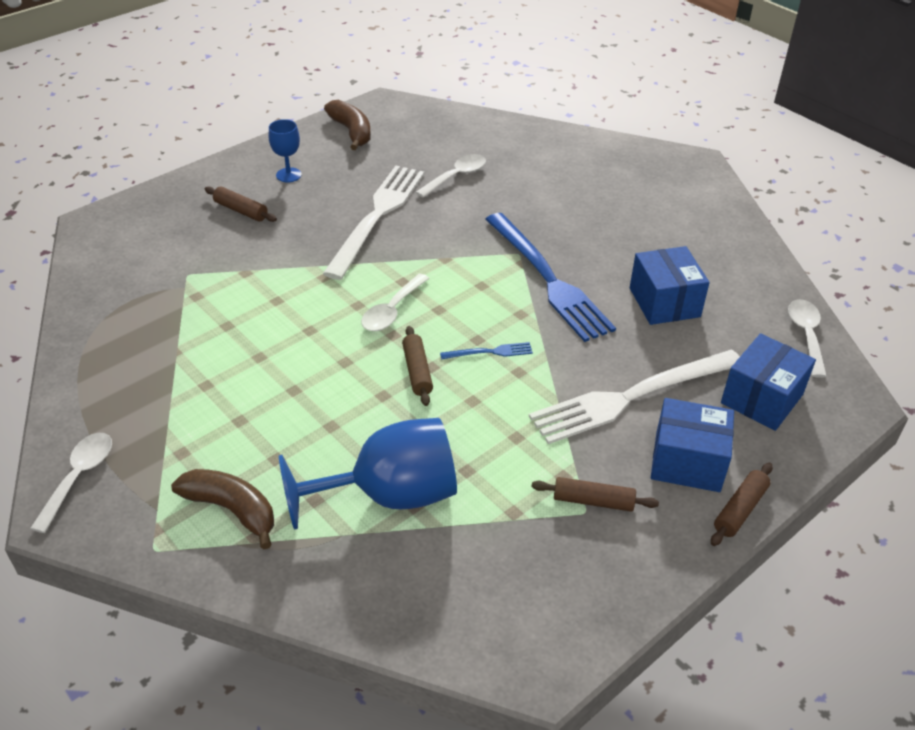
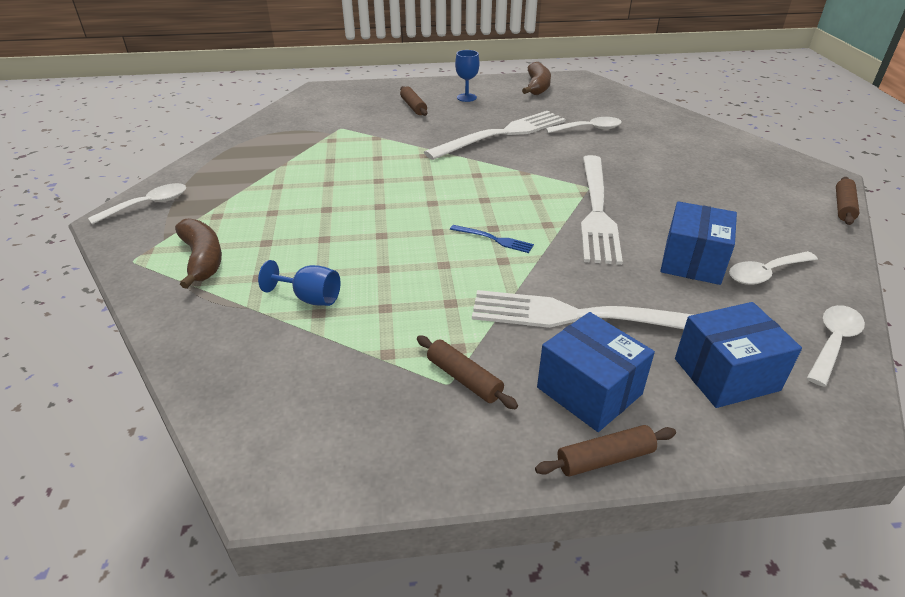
camera: 35 degrees right, 5 degrees down
(390, 495) = (310, 298): blue goblet -> blue goblet, size x0.49
(392, 311) = (448, 189): white spoon -> white spoon (765, 273)
(417, 371) = (423, 230): brown rolling pin -> brown rolling pin (843, 207)
(547, 279) = (596, 210): blue fork -> white fork

